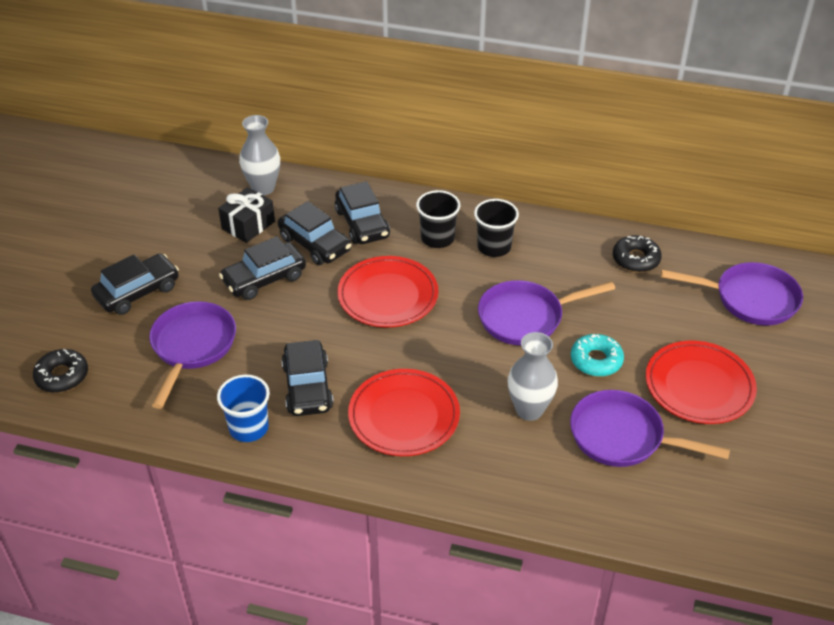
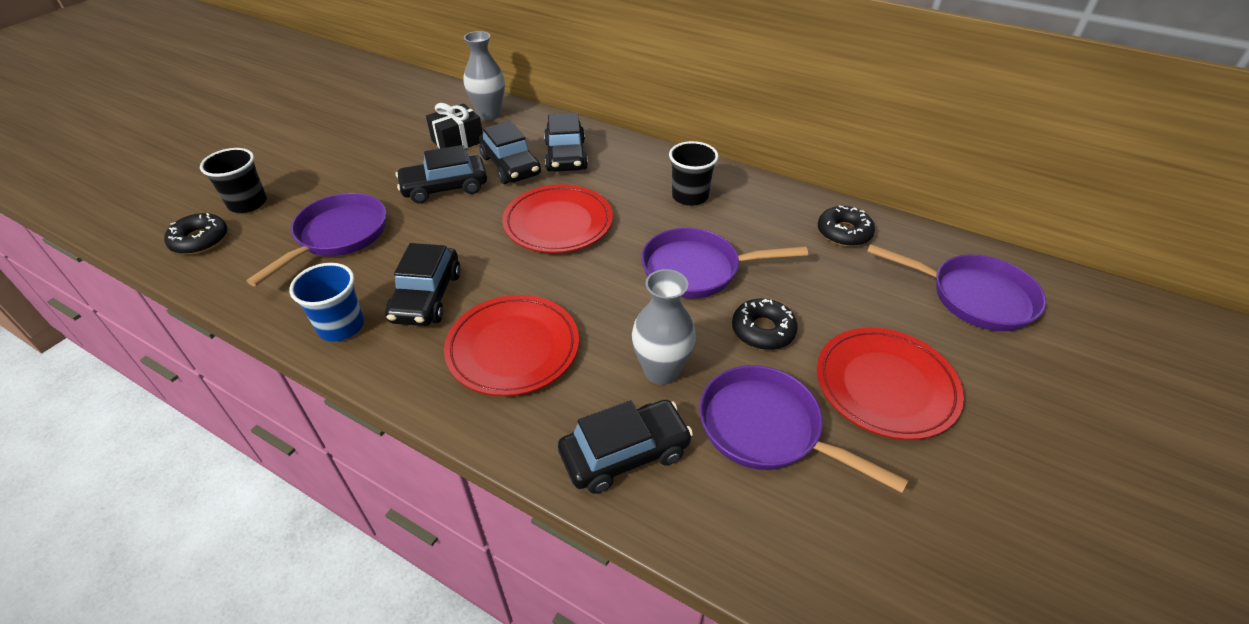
camera: 15 degrees right, 0 degrees up
(137, 292) = (321, 179): black car -> black car (625, 453)
(437, 238) = (634, 179): black cup -> black cup (247, 203)
(596, 360) = (763, 330): turquoise donut -> black donut

